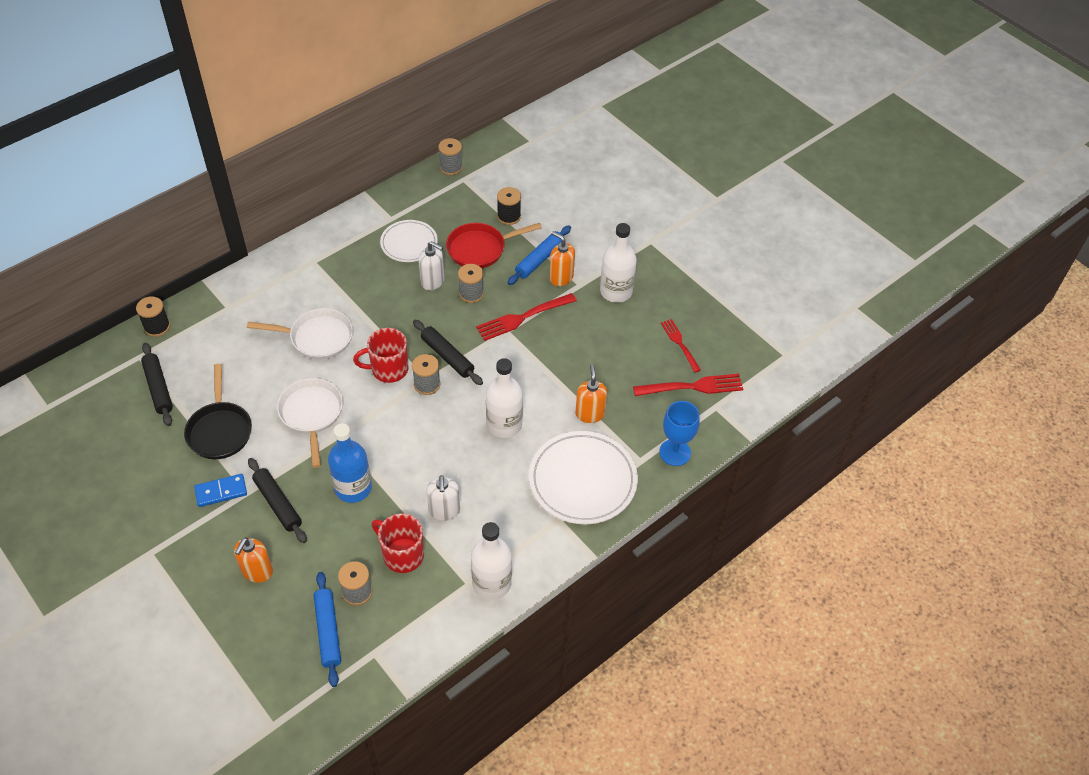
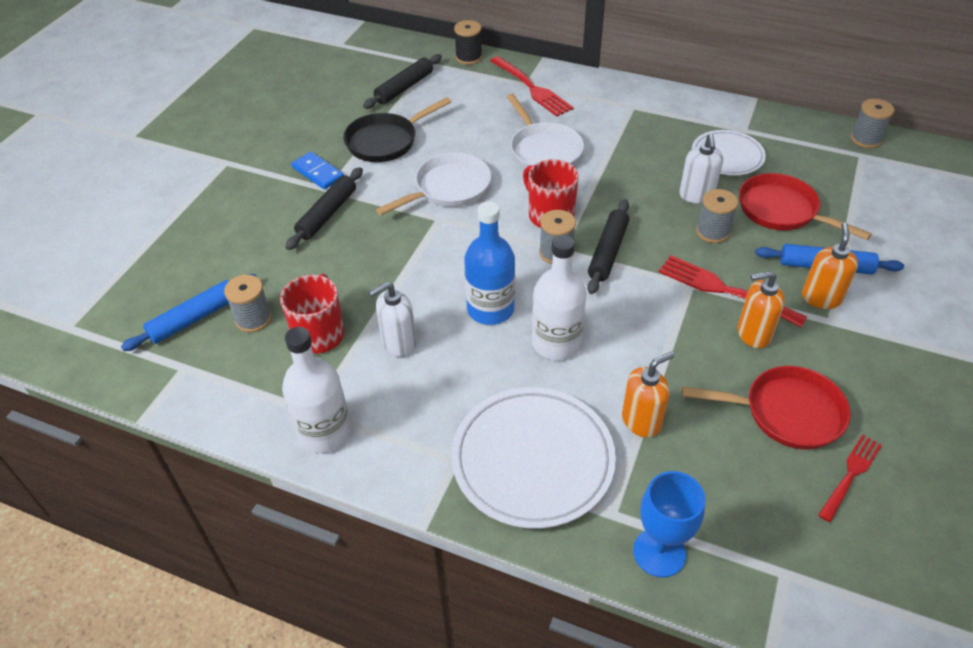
camera: 65 degrees right, 5 degrees down
(257, 571) = (241, 236): orange soap dispenser -> orange soap dispenser (753, 334)
(353, 488) = (380, 257): blue bottle -> blue bottle (490, 309)
(509, 216) = (856, 212): black spool -> none
(616, 291) = (860, 362): white bottle -> none
(627, 345) = (786, 413): none -> red pan
(692, 387) = (790, 524): red fork -> red fork (531, 88)

